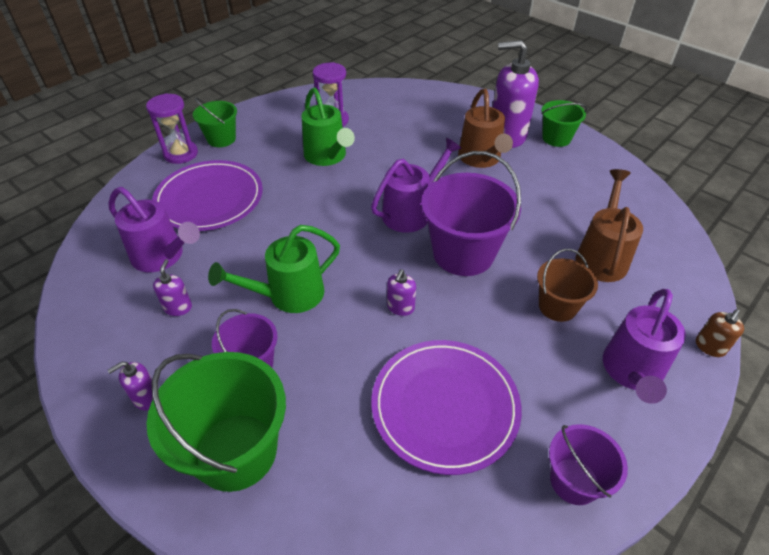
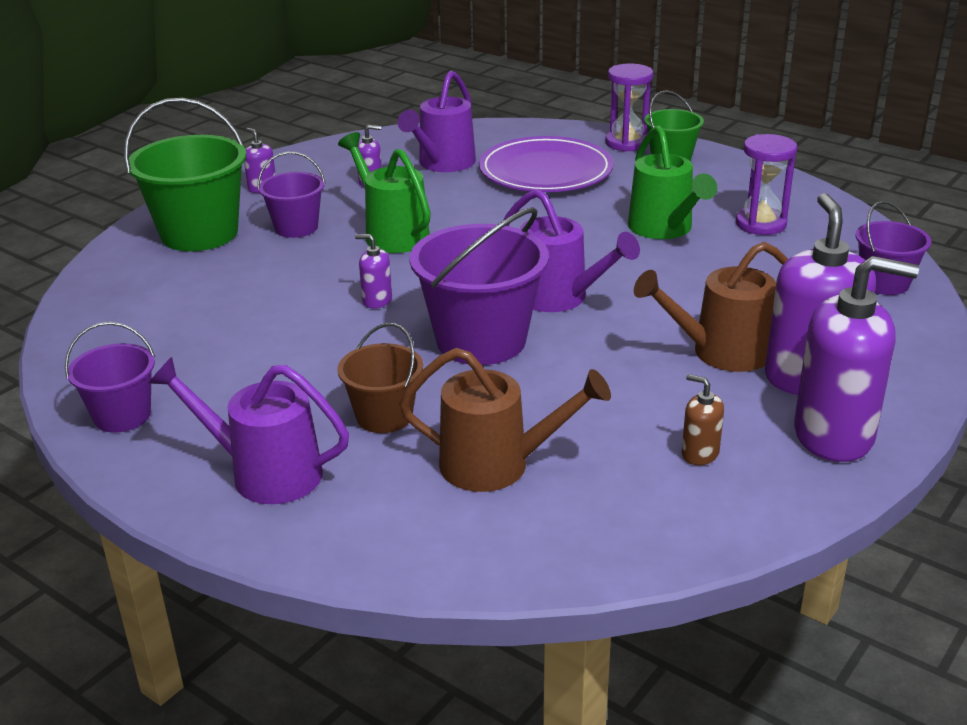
camera: 85 degrees right, 15 degrees down
(328, 157) = (664, 229): green watering can -> green watering can turned 75 degrees counterclockwise
(413, 95) = (884, 283): none -> purple bucket
(445, 406) = (231, 334): purple plate -> none
(556, 138) = (834, 435): green bucket -> purple soap dispenser
(710, 347) = (306, 557): brown soap dispenser -> brown soap dispenser (699, 454)

